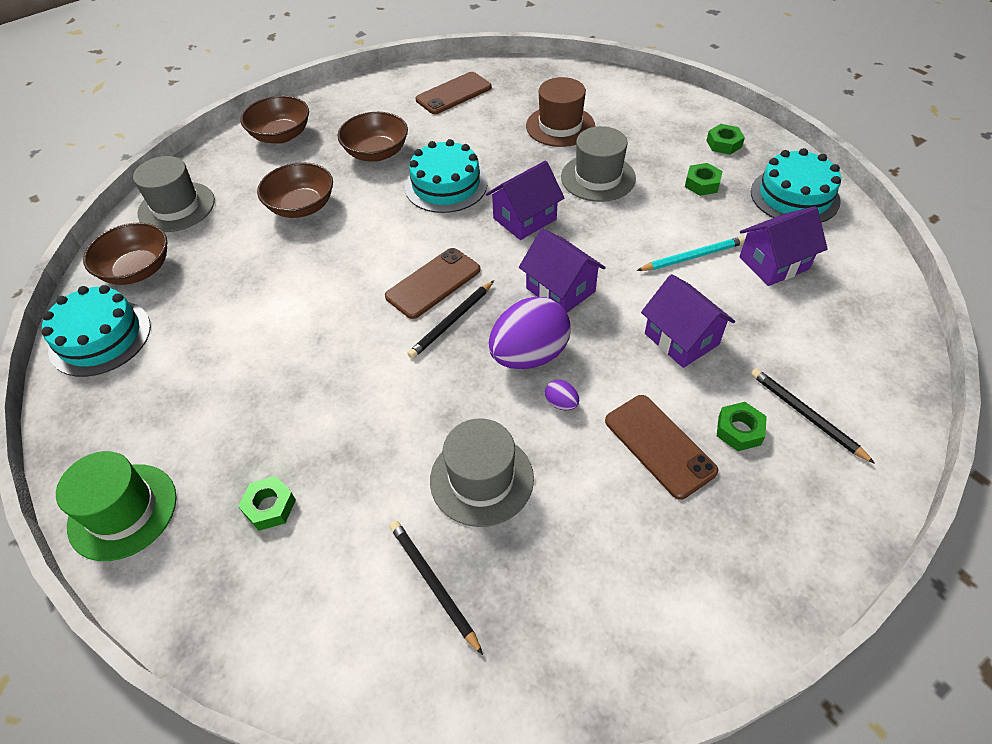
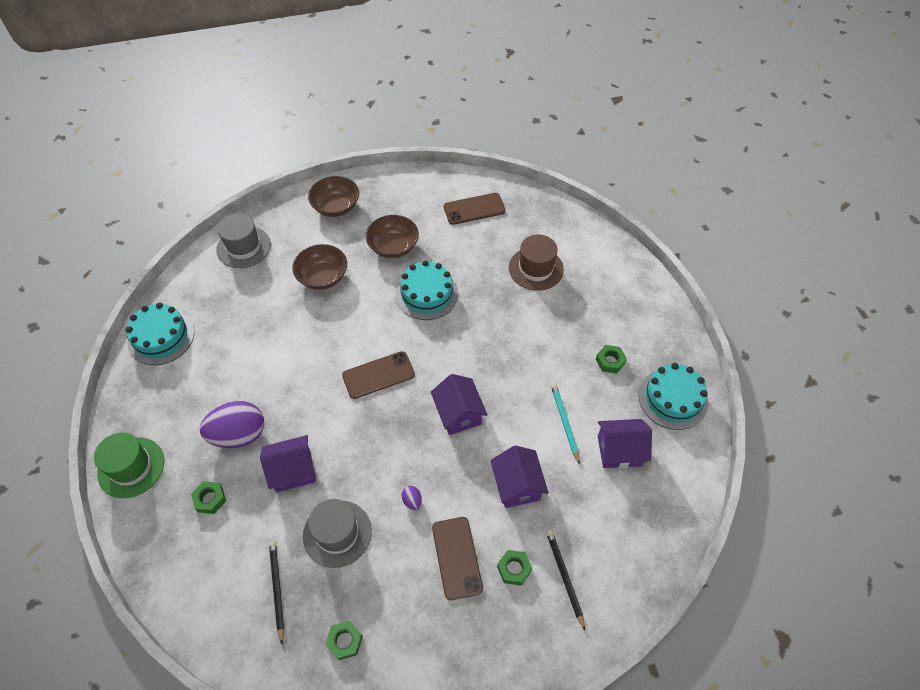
camera: 20 degrees right, 5 degrees up
(137, 270) = (201, 292): brown bowl -> none
(452, 321) = (375, 410): black pencil -> none
(524, 219) = (466, 344): purple house -> purple house (293, 471)
(529, 355) = (411, 457): purple egg -> purple egg (239, 435)
(598, 178) = (537, 327): grey hat -> none
(692, 257) = (564, 422): turquoise pencil -> turquoise pencil turned 105 degrees counterclockwise
(724, 144) = (649, 330): green nut -> green nut (344, 641)

